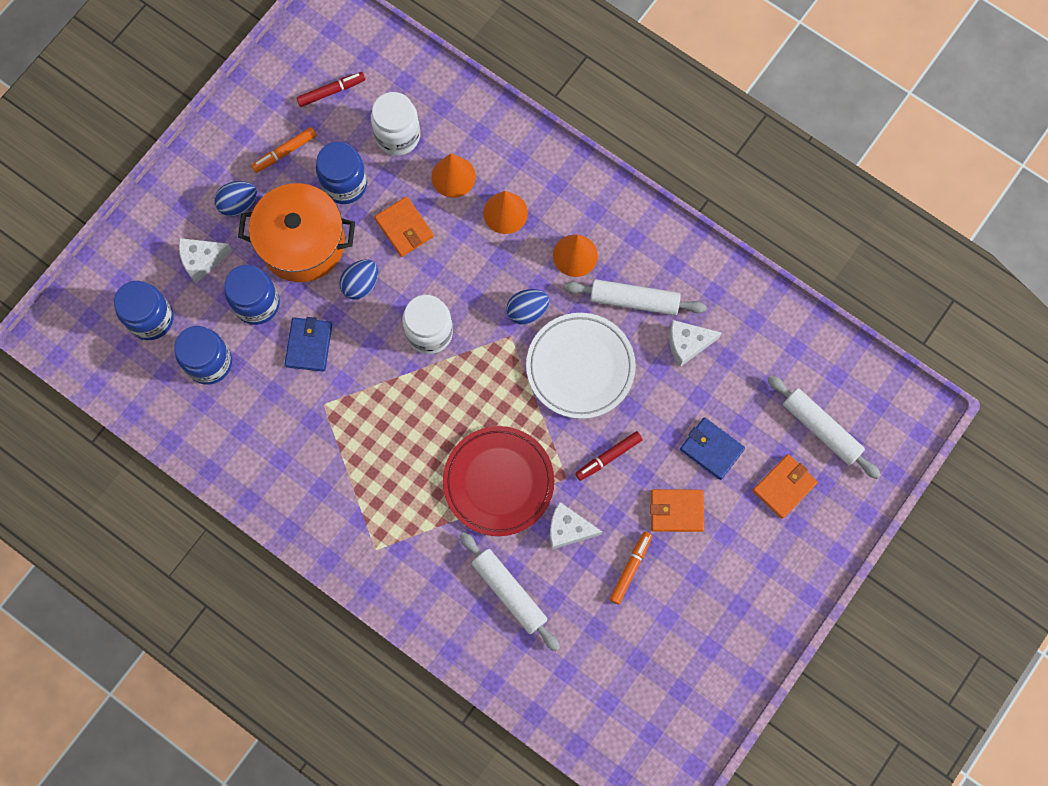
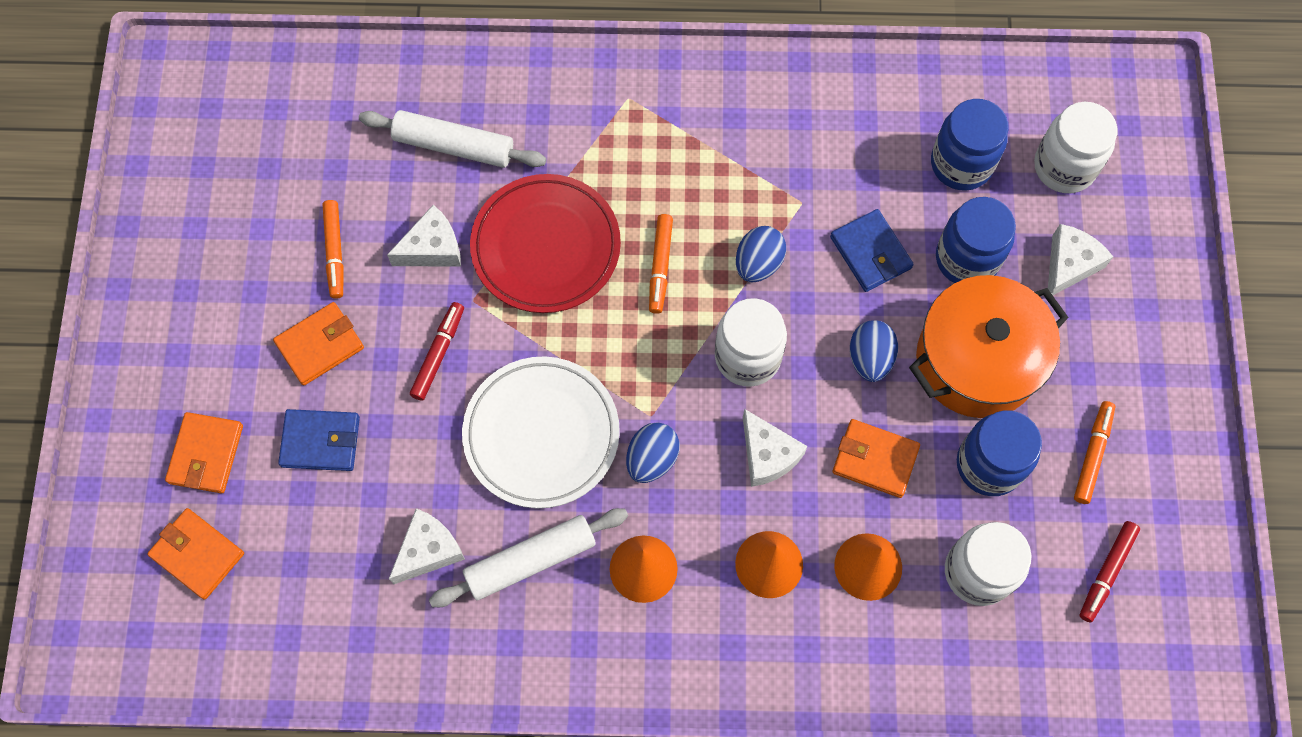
camera: 145 degrees right, 5 degrees down
(151, 319) = (1064, 167): blue jar -> white jar
(238, 204) = (1088, 355): blue egg -> blue egg (758, 263)
(439, 422) = (660, 266): none -> orange marker
(461, 270) = (767, 455): none -> white cheese
(821, 429) = (197, 554): white rolling pin -> orange wallet

